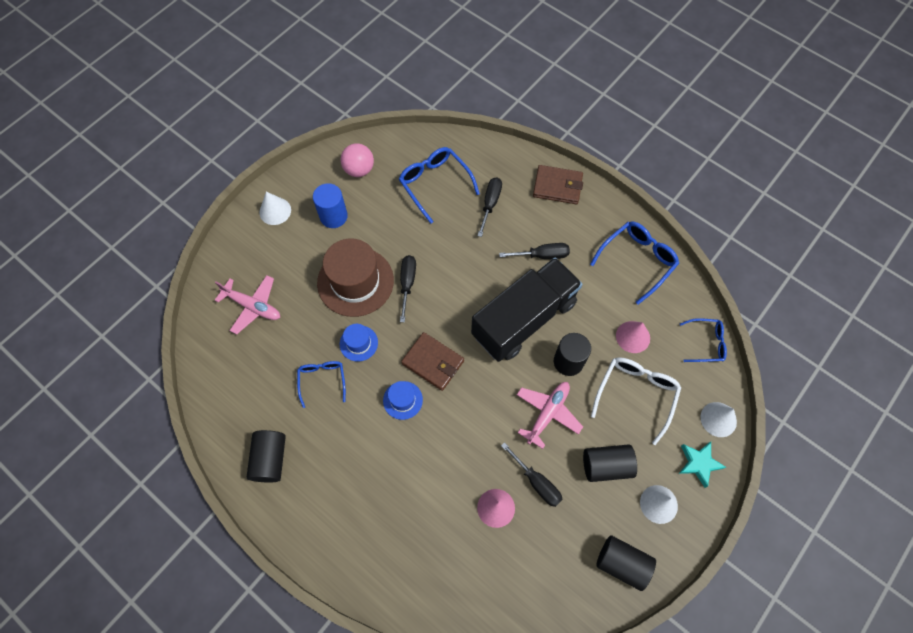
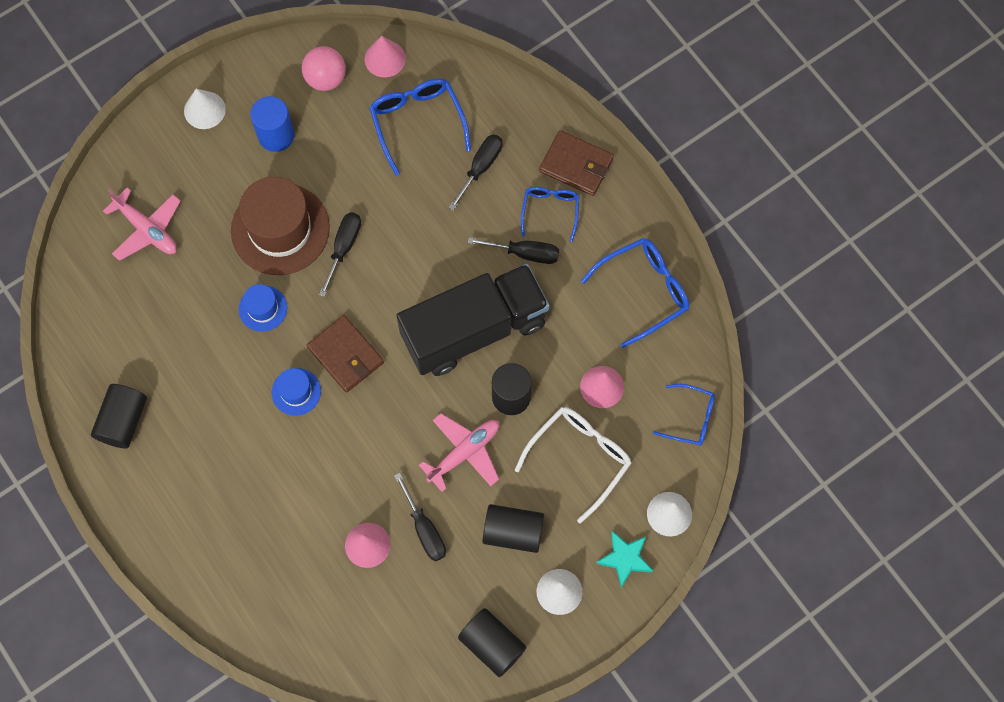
camera: 15 degrees right, 5 degrees up
(322, 380) = (207, 343): blue glasses -> blue glasses (550, 211)
(398, 147) = (385, 58): none -> pink cone

